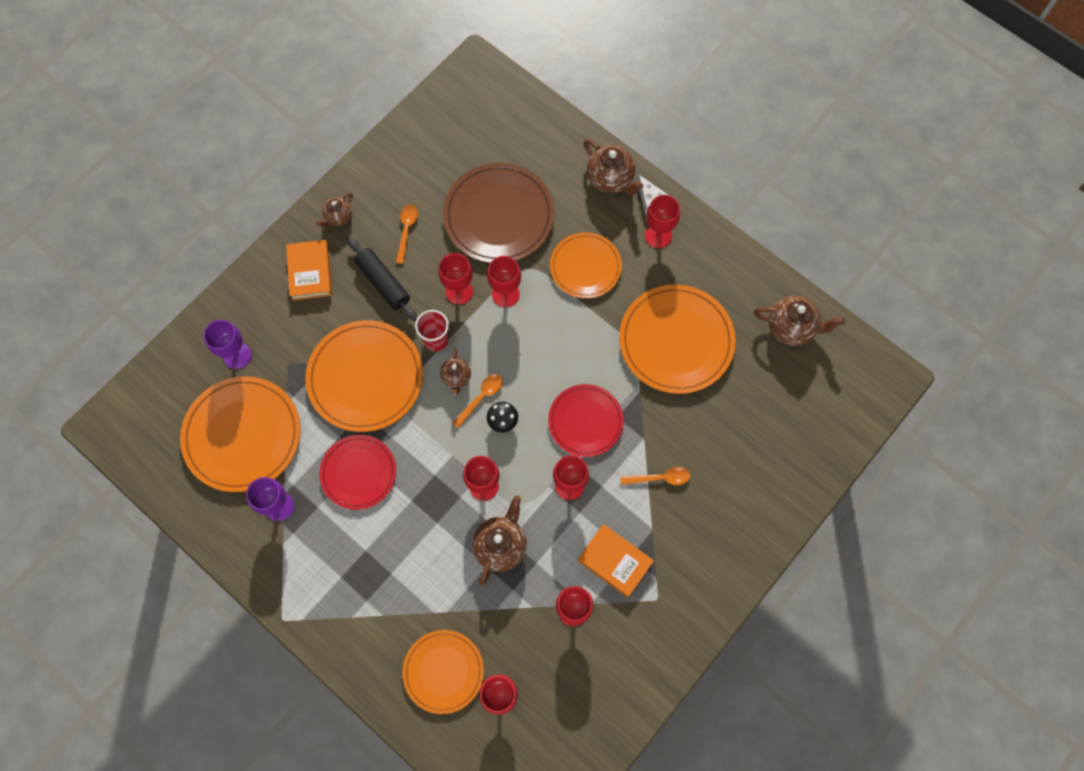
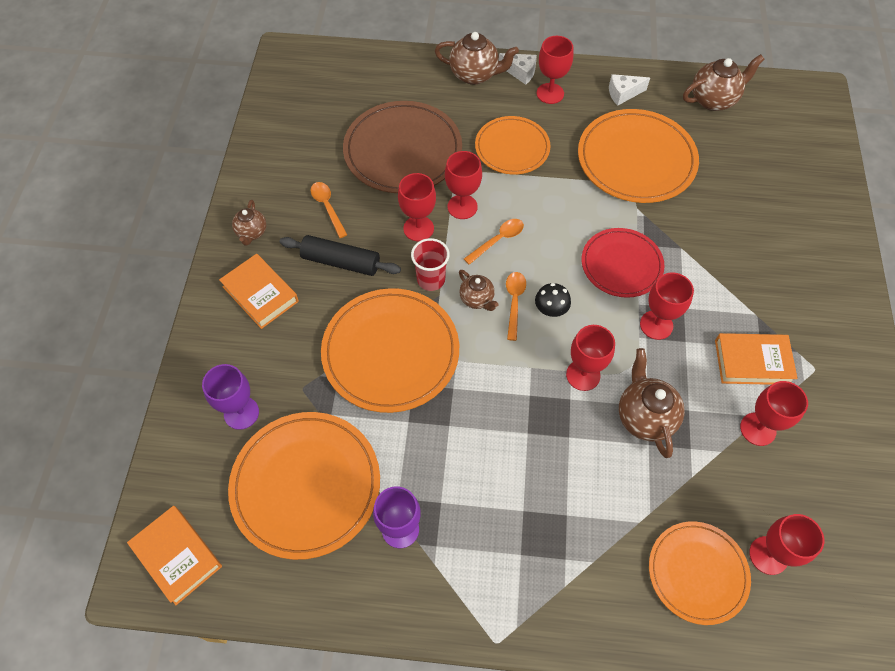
camera: 35 degrees left, 10 degrees down
(135, 427) = (177, 556): none -> orange book
(358, 473) = (455, 442): red plate -> none
(659, 478) = (723, 270): orange spoon -> orange spoon (498, 240)
(719, 274) = (623, 94): none -> white cheese

